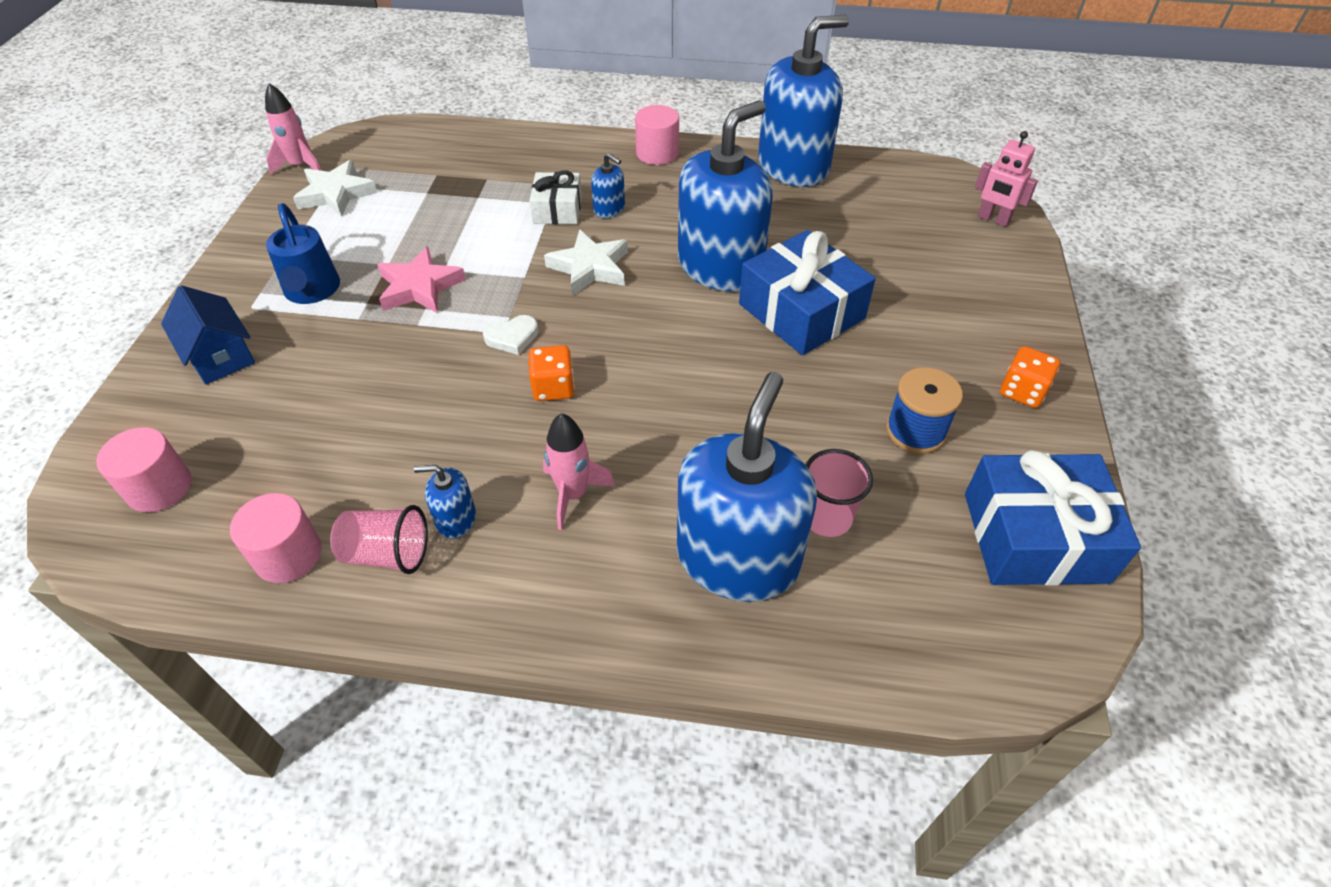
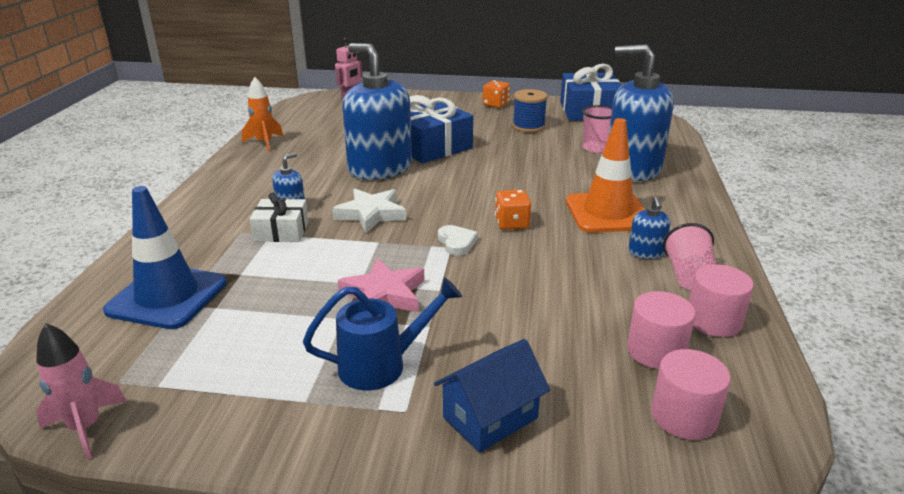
camera: 90 degrees left, 20 degrees down
(336, 194) = (182, 378): white star -> none
(450, 166) = (167, 297): none -> blue traffic cone
(573, 494) = (608, 213): pink rocket -> orange traffic cone
(657, 153) = (214, 189): pink cylinder -> pink cylinder (656, 351)
(793, 166) = (264, 142): blue soap dispenser -> orange rocket

